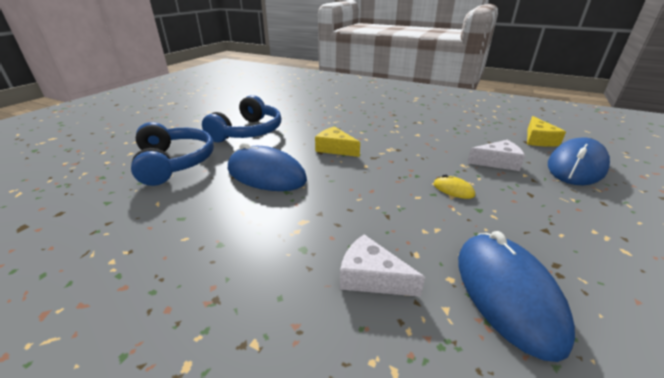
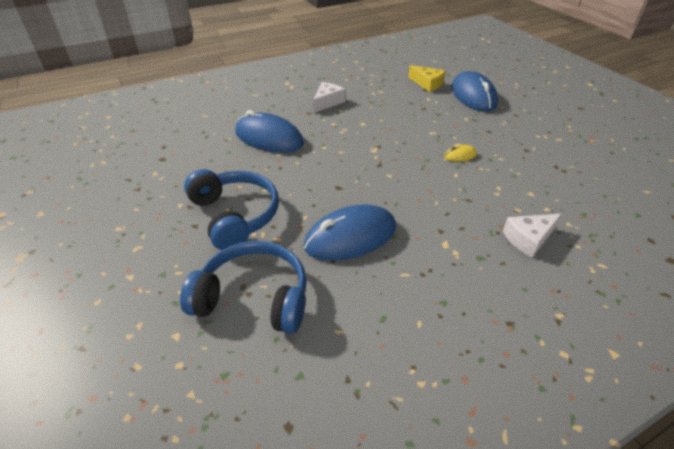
camera: 55 degrees left, 10 degrees up
(335, 149) = (342, 177): yellow cheese -> none
(497, 162) = (441, 118): white cheese -> white cheese (327, 102)
(507, 293) = (568, 196): blue mouse -> blue mouse (269, 138)

